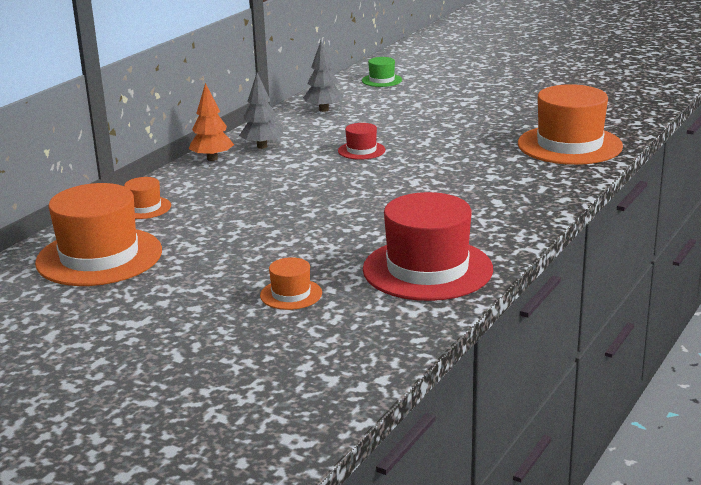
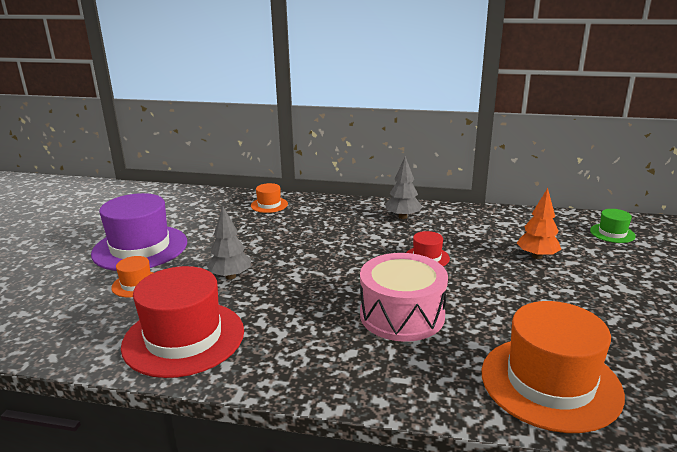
camera: 70 degrees right, 0 degrees up
(99, 257) = (191, 210): orange hat -> none
(189, 293) = (140, 248): none -> purple hat
(212, 159) = (365, 206): orange tree -> orange tree (537, 256)
(324, 110) = (505, 223): grey tree -> grey tree (230, 276)
(453, 175) = (402, 315): none -> pink drum

